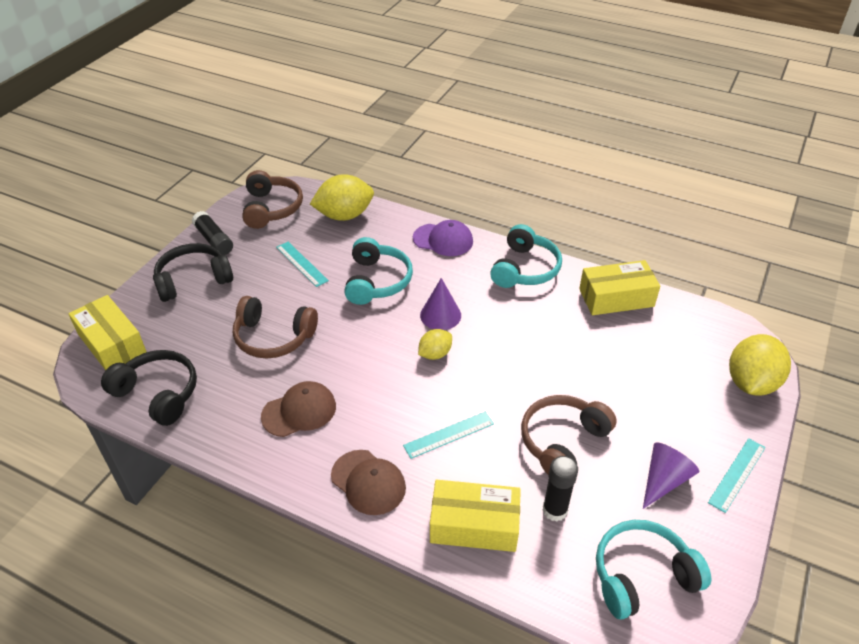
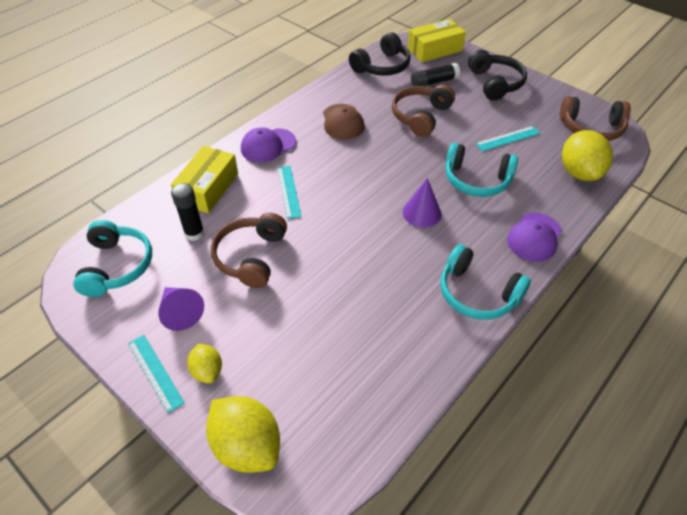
camera: 105 degrees right, 5 degrees up
(214, 240) = (545, 95): black glue stick -> black glue stick (434, 82)
(368, 482) = (268, 145): brown cap -> purple cap
(435, 354) = (375, 200): yellow lemon -> yellow lemon (207, 371)
(562, 441) = (251, 257): brown headphones -> brown headphones turned 135 degrees counterclockwise
(616, 298) = (413, 364): yellow box -> none

